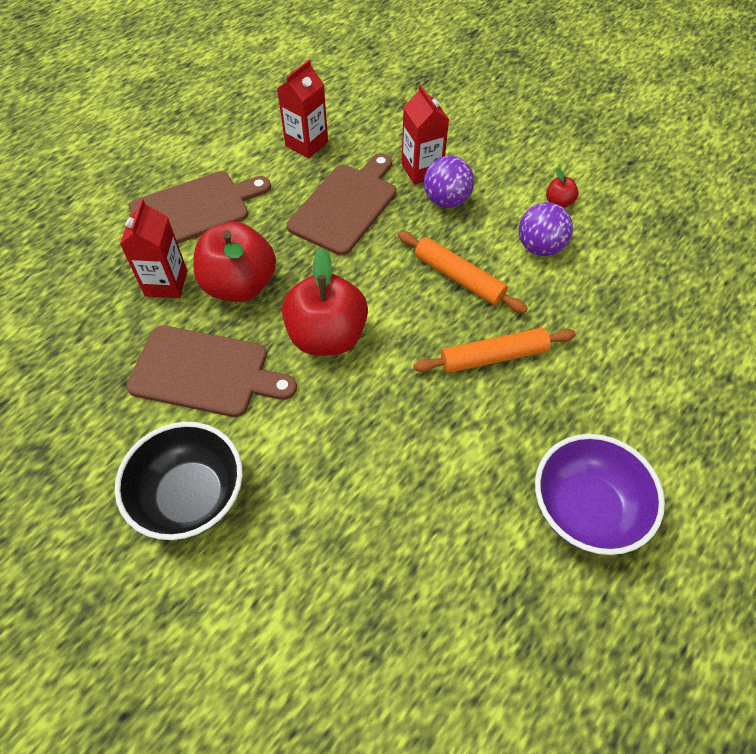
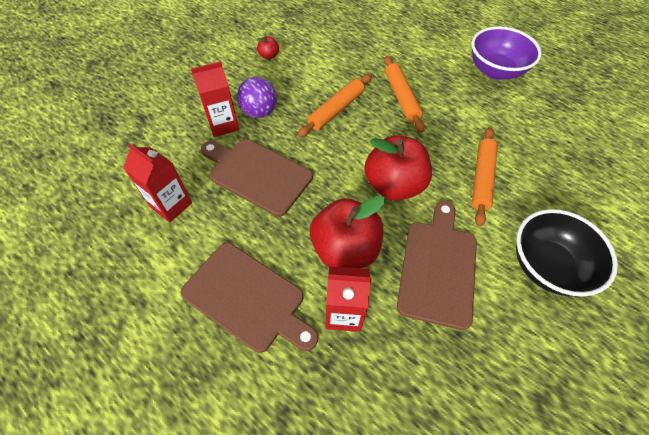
camera: 90 degrees left, 0 degrees up
(195, 209) = (247, 298): brown cutting board -> brown cutting board turned 150 degrees clockwise
(337, 443) = (481, 178): none -> orange rolling pin
(540, 247) = (309, 68): purple ball -> none

